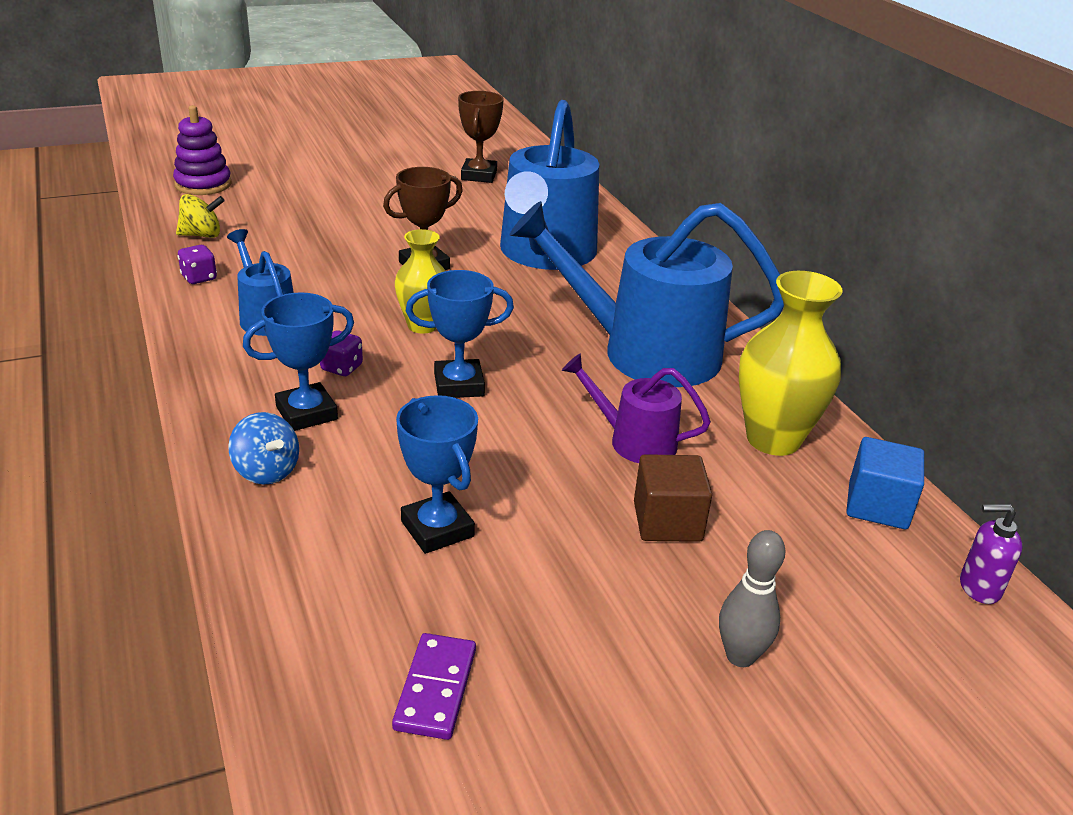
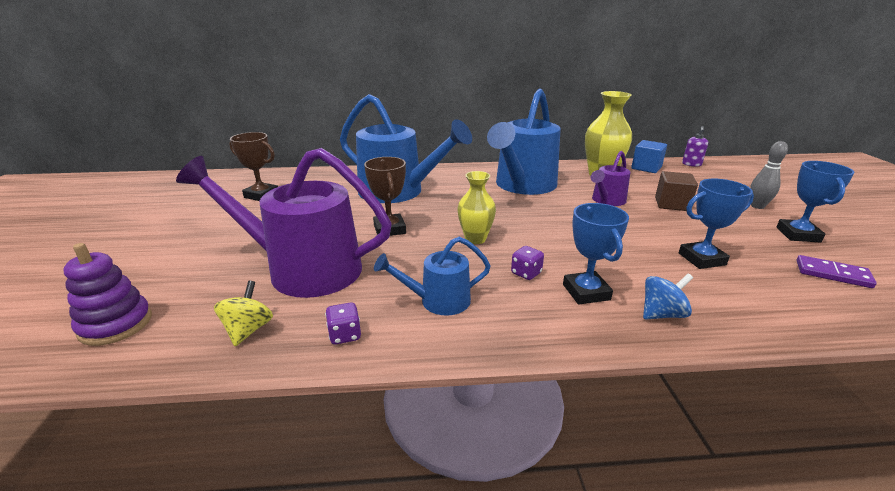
camera: 70 degrees left, 5 degrees down
(310, 236) = (304, 269): none -> purple watering can
(459, 385) = (551, 236): blue trophy -> blue trophy (798, 235)

